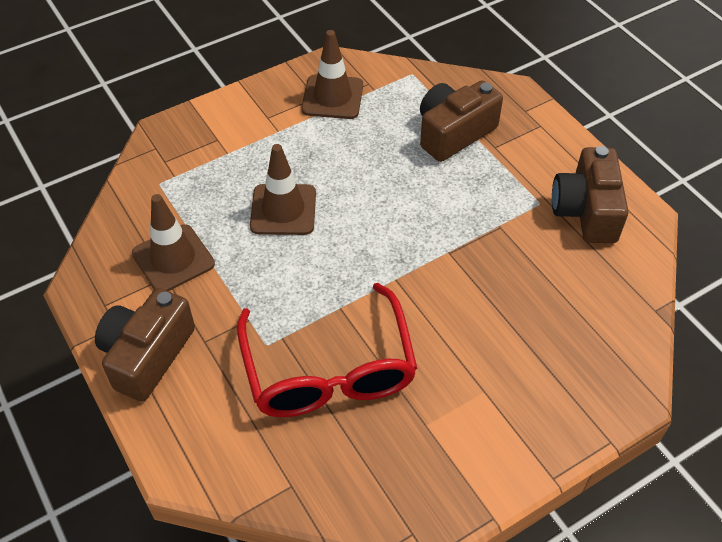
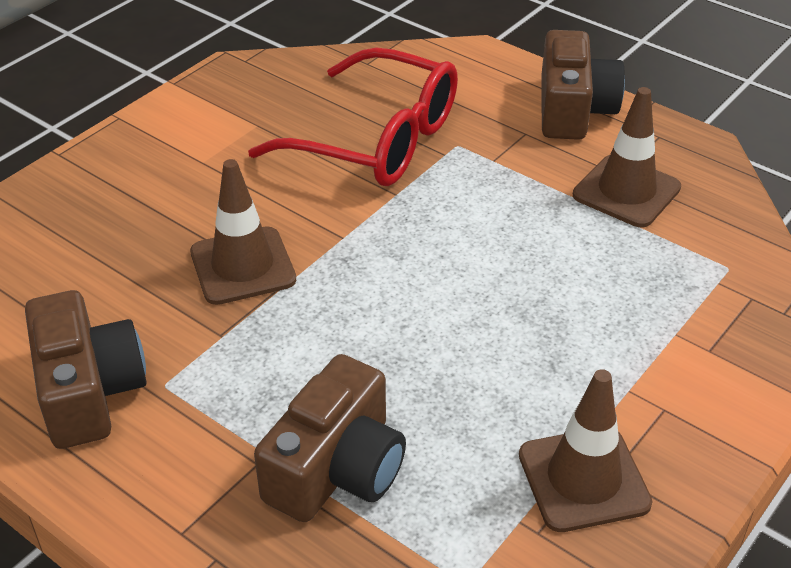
camera: 160 degrees right, 10 degrees down
(283, 210) = (536, 277): brown traffic cone -> brown traffic cone (243, 266)
(329, 370) = (377, 140): red glasses -> red glasses turned 150 degrees clockwise

